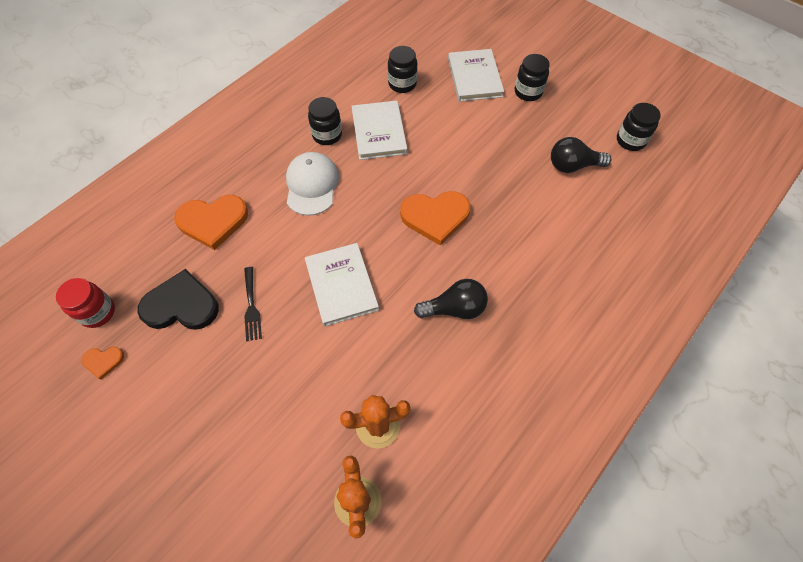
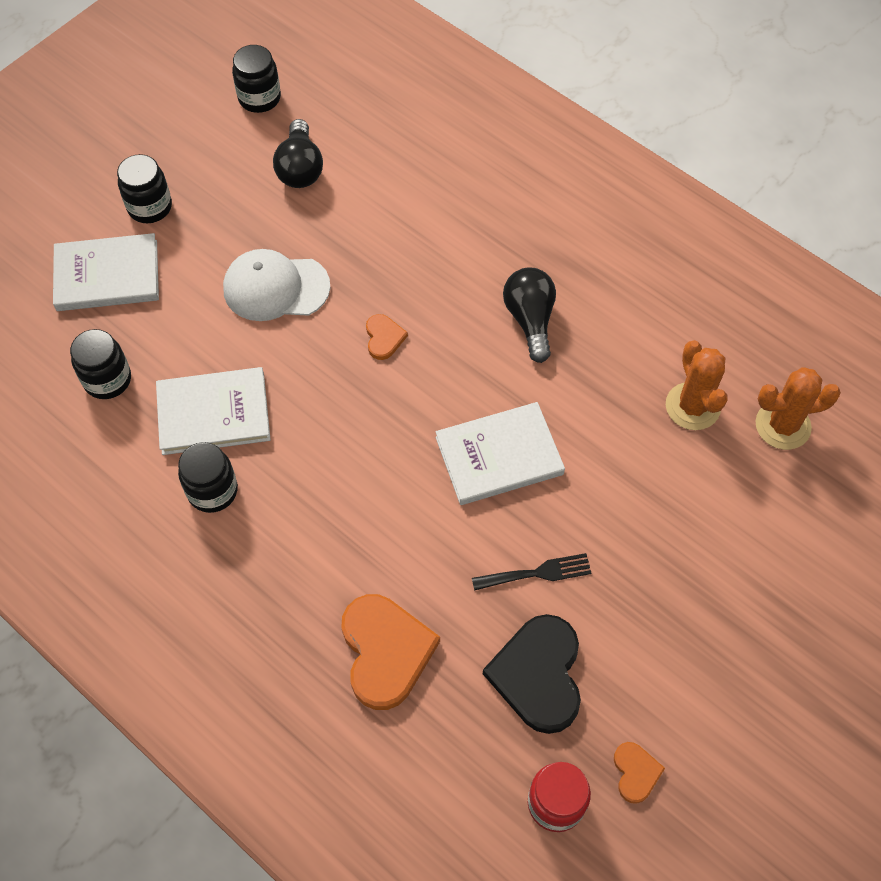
camera: 90 degrees left, 0 degrees up
(312, 185) = (318, 507): white cap -> white cap (275, 288)
(435, 217) = (384, 338): orange heart -> orange heart, size x0.49

